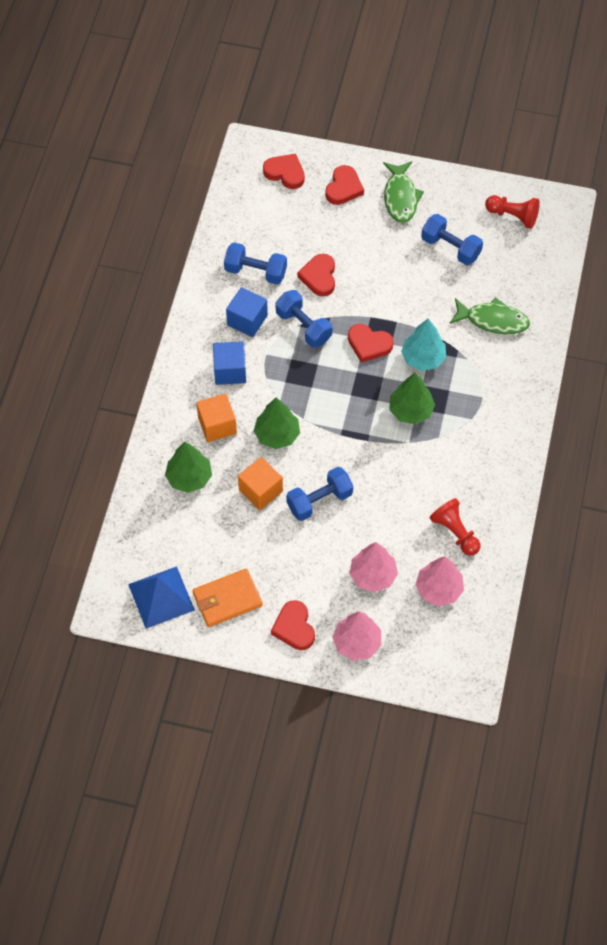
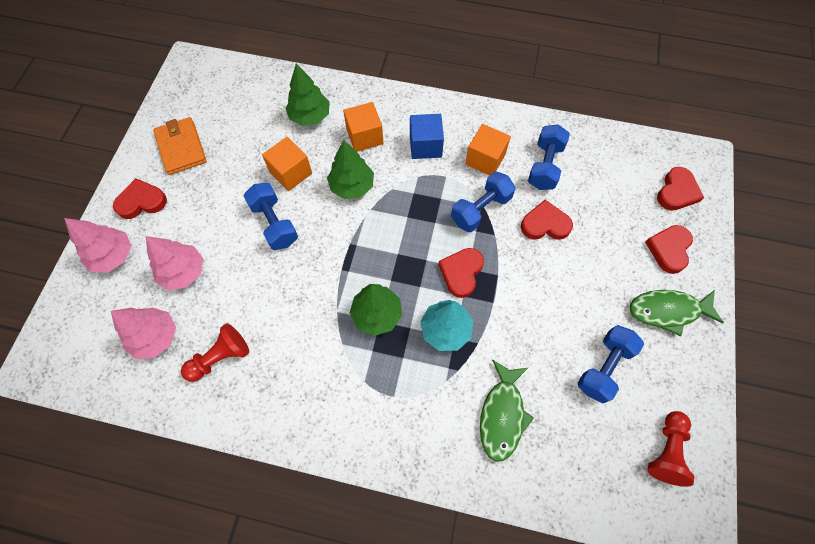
camera: 90 degrees right, 5 degrees up
(161, 597) = (193, 99): blue pyramid -> none
(247, 320) = (485, 159): blue cube -> orange cube
(343, 188) = (669, 249): red heart -> red heart turned 90 degrees clockwise

